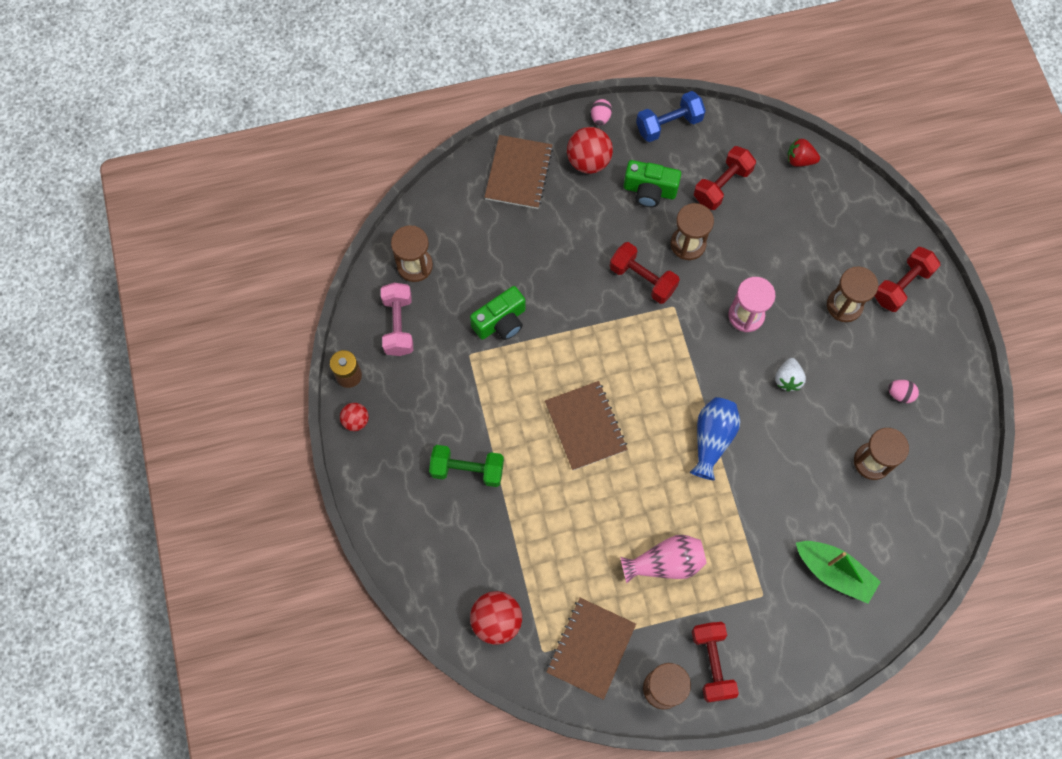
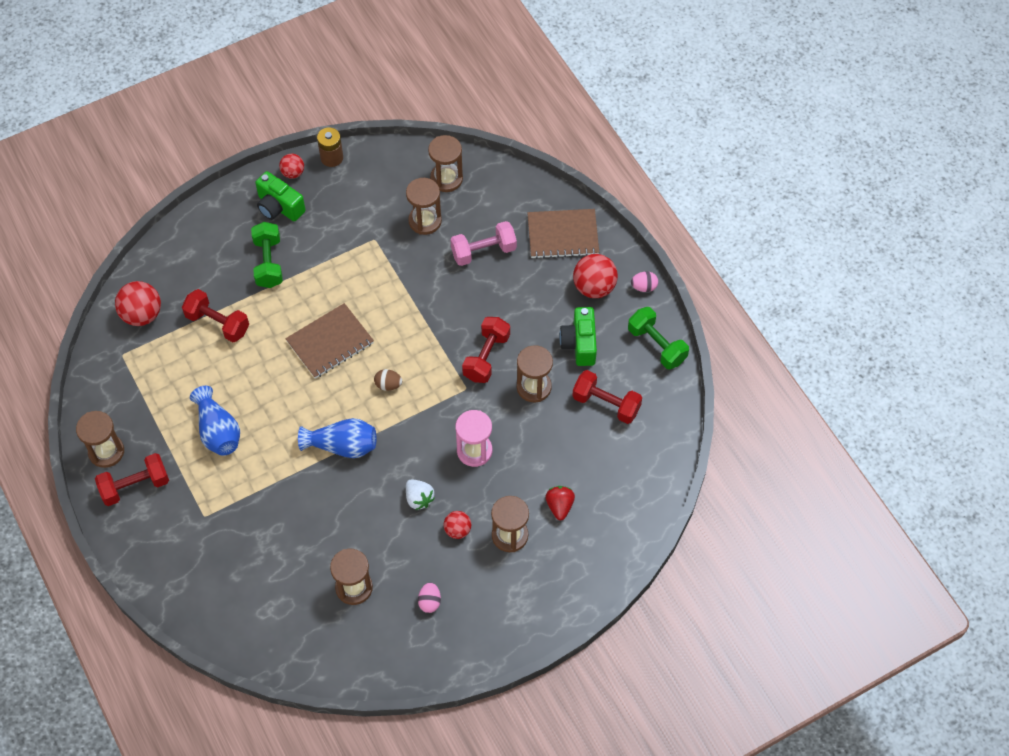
camera: 75 degrees right, 10 degrees down
(398, 325) = (387, 181): pink dumbbell -> pink dumbbell (483, 251)
(462, 299) = (425, 221): none -> brown hourglass
(501, 322) = (411, 255): green camera -> green camera (279, 207)
(590, 648) = (131, 389): brown notebook -> none
(651, 379) = (388, 385): none -> brown egg
(665, 563) = (218, 431): pink vase -> blue vase
(668, 124) = (657, 345): blue dumbbell -> green dumbbell
(787, 379) = (419, 499): white strawberry -> white strawberry turned 120 degrees counterclockwise
(800, 160) = (657, 467): red strawberry -> red strawberry (559, 506)
(829, 351) = (457, 530): none -> red ball
(834, 572) = (238, 572): green boat -> none
(902, 285) = (547, 585): red dumbbell -> red dumbbell (218, 323)

